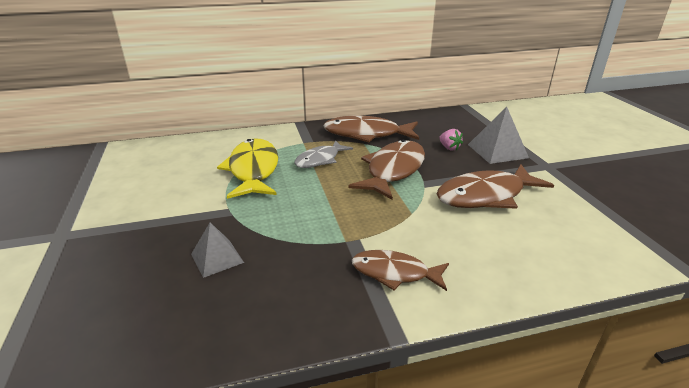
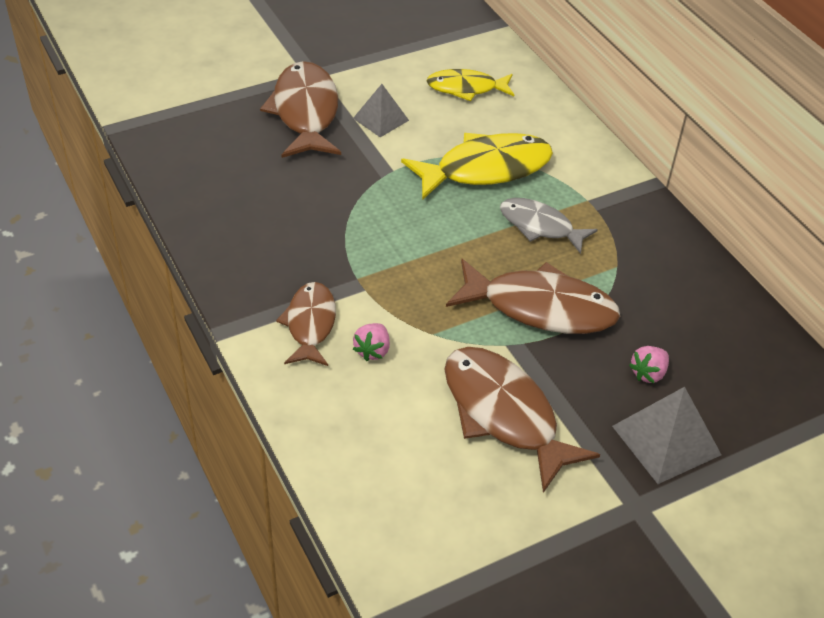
camera: 75 degrees right, 15 degrees up
(160, 165) = (466, 88): none -> yellow fish
(217, 258) = (303, 187): grey pyramid -> grey pyramid (380, 119)
(366, 134) = (650, 266): brown fish -> brown fish (305, 112)
(427, 242) = (372, 350): none -> pink strawberry

